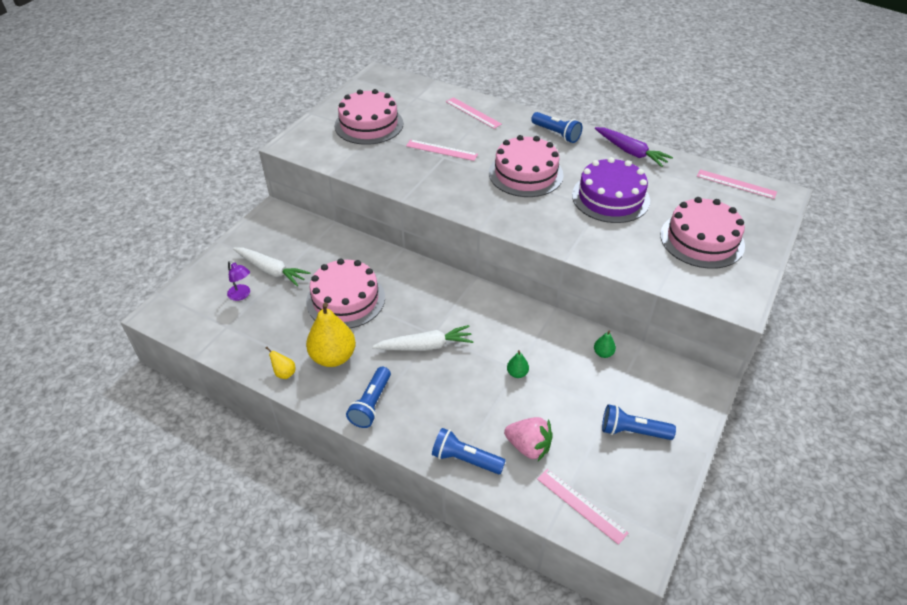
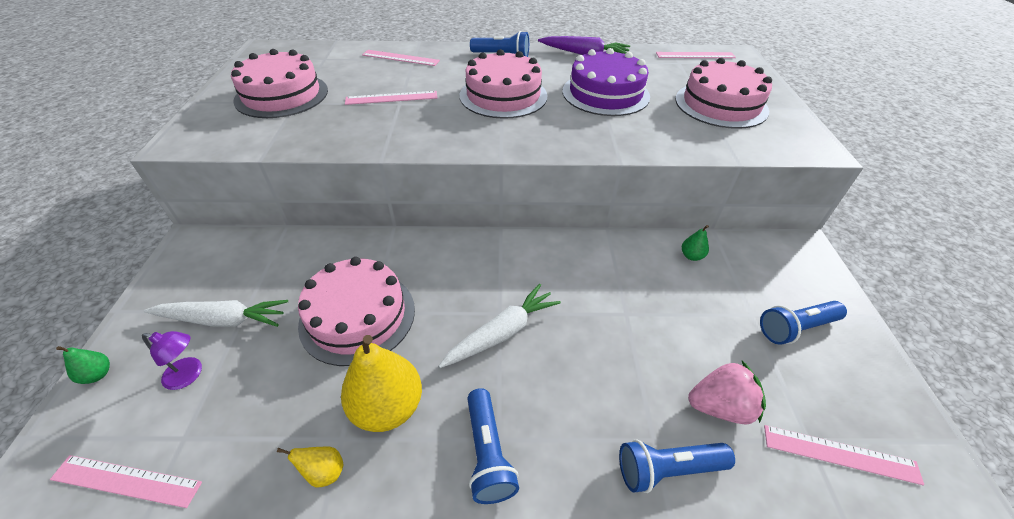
camera: 30 degrees left, 0 degrees up
(195, 334) = (126, 480): none -> pink ruler
(517, 373) = (630, 318): green pear -> green pear (98, 374)

